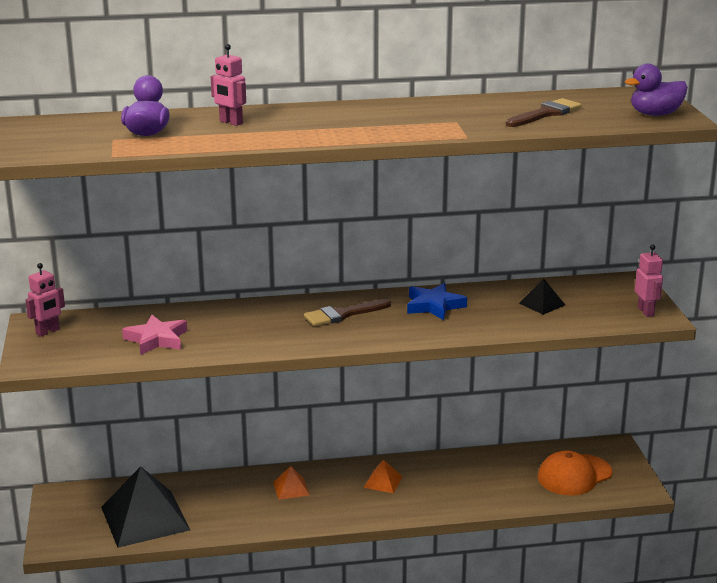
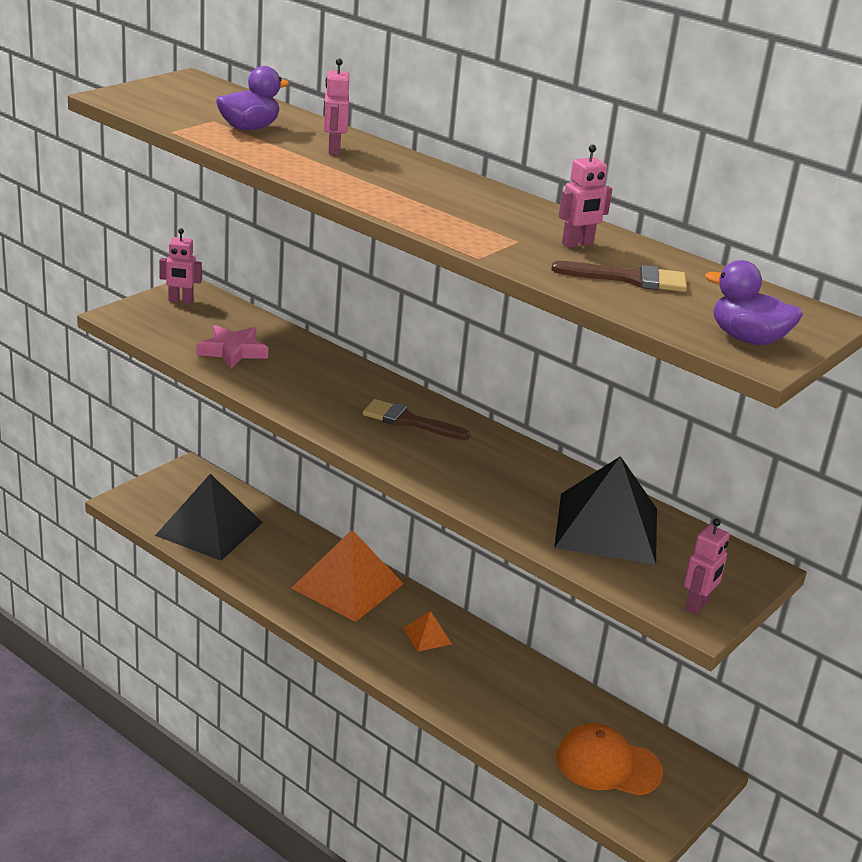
camera: 45 degrees right, 5 degrees up
(291, 488) = (348, 585): orange pyramid -> orange pyramid, size x2.23
(434, 306) = (502, 464): blue star -> none
(481, 110) = (577, 244): none -> pink robot
(542, 304) = (607, 528): black pyramid -> black pyramid, size x2.23

